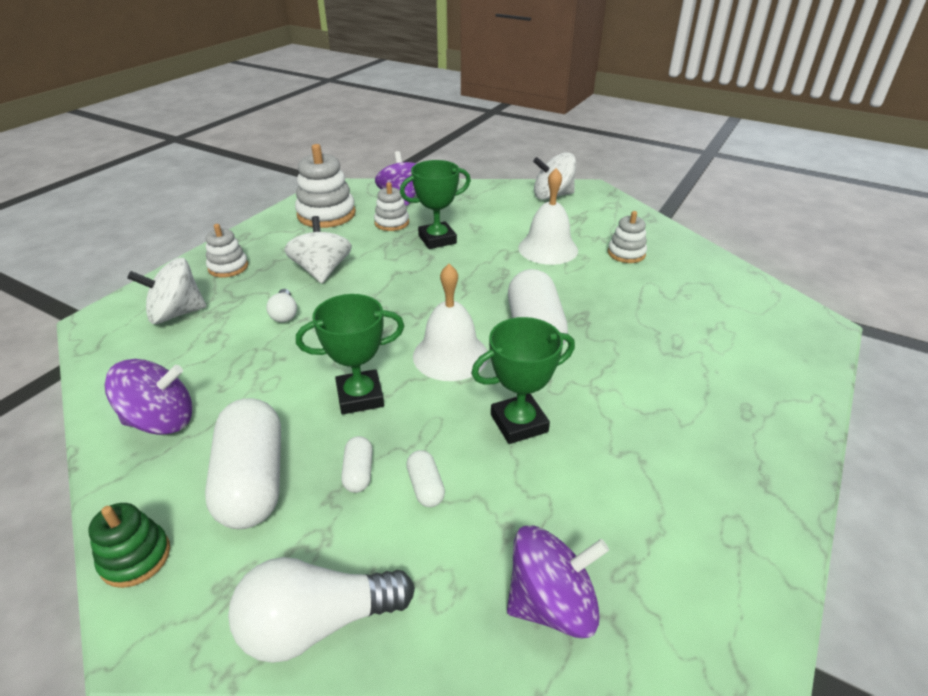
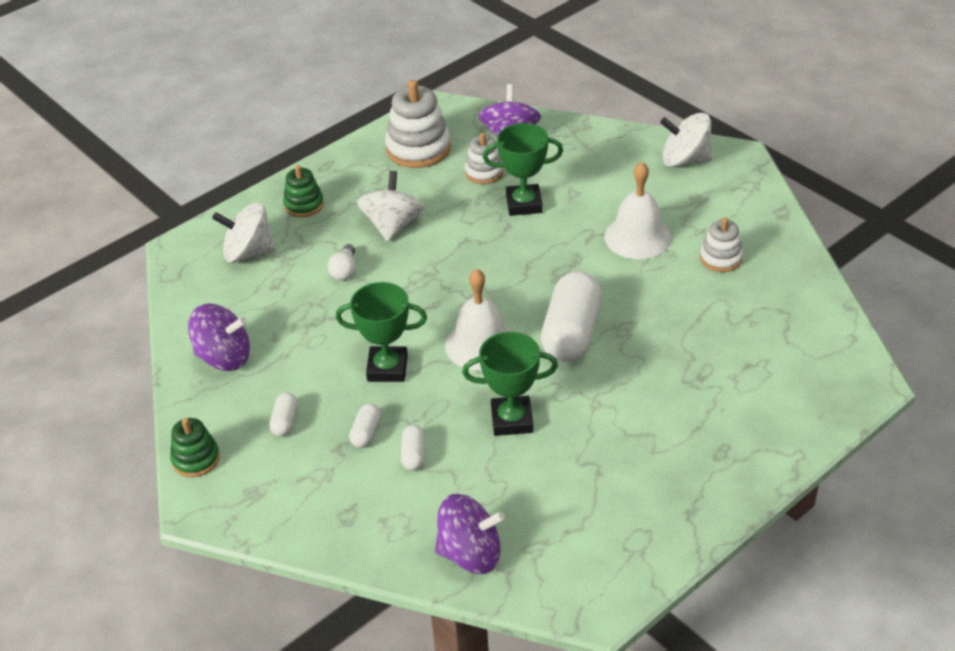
camera: 20 degrees right, 5 degrees up
(228, 267) = (304, 205): white stacking toy -> green stacking toy
(252, 480) = (285, 422): white capsule -> white capsule, size x0.44
(317, 623) = (308, 528): white light bulb -> none

